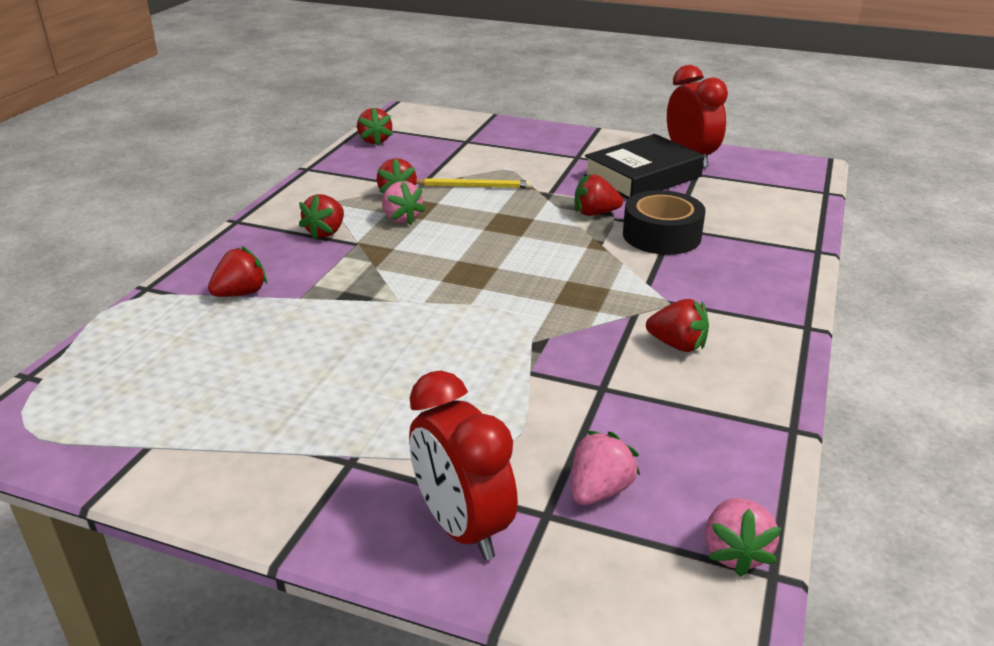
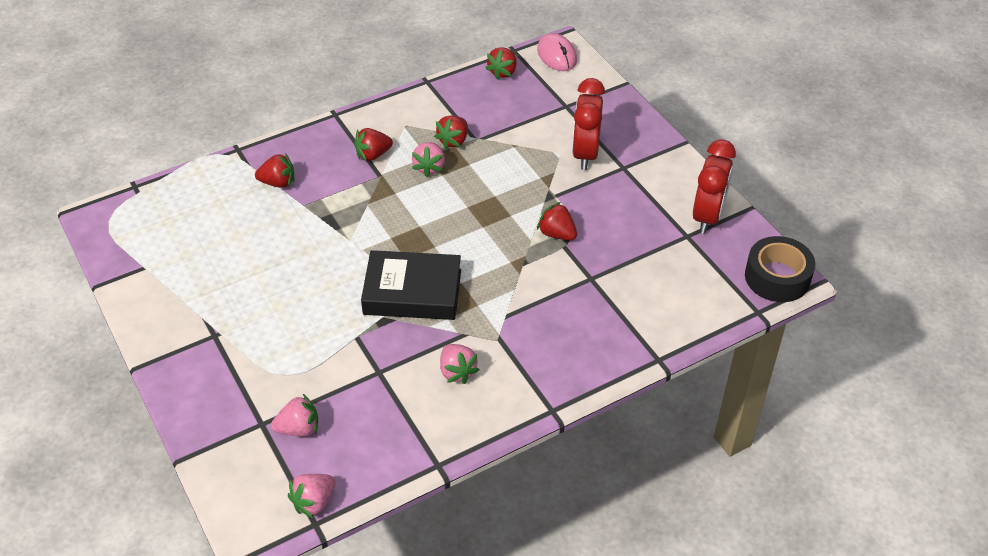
camera: 40 degrees right, 15 degrees up
(408, 118) = (557, 55): none -> pink mouse
(462, 527) = (221, 404): red clock -> red clock (585, 154)
(474, 186) = (511, 160): yellow pencil -> none
(642, 176) = (641, 216): black book -> black book (412, 292)
(661, 235) = (572, 281): black tape -> black tape (777, 277)
(677, 345) = (457, 372): red strawberry -> pink strawberry

